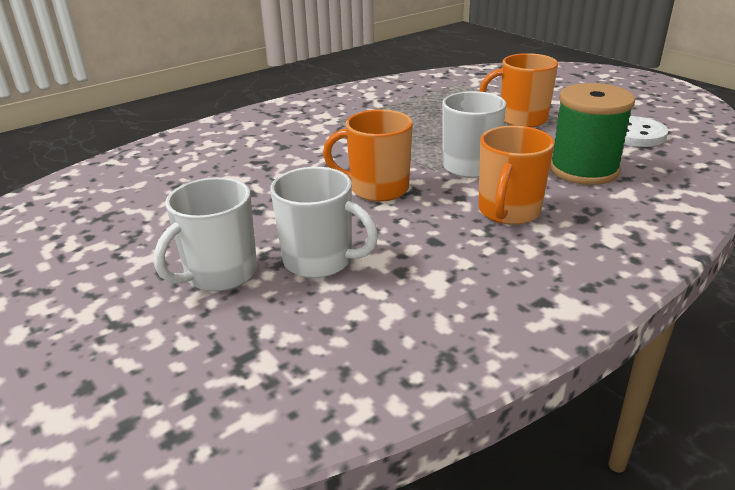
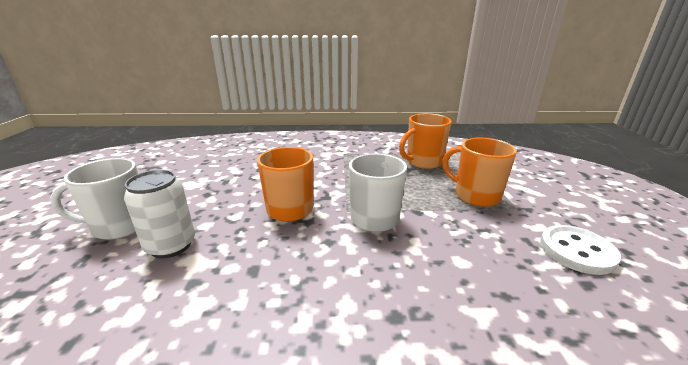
camera: 35 degrees right, 5 degrees down
(320, 261) = (171, 245): white mug -> white can
(508, 212) = (342, 273): orange mug -> orange mug (423, 162)
(583, 170) = (469, 265): green spool -> none

